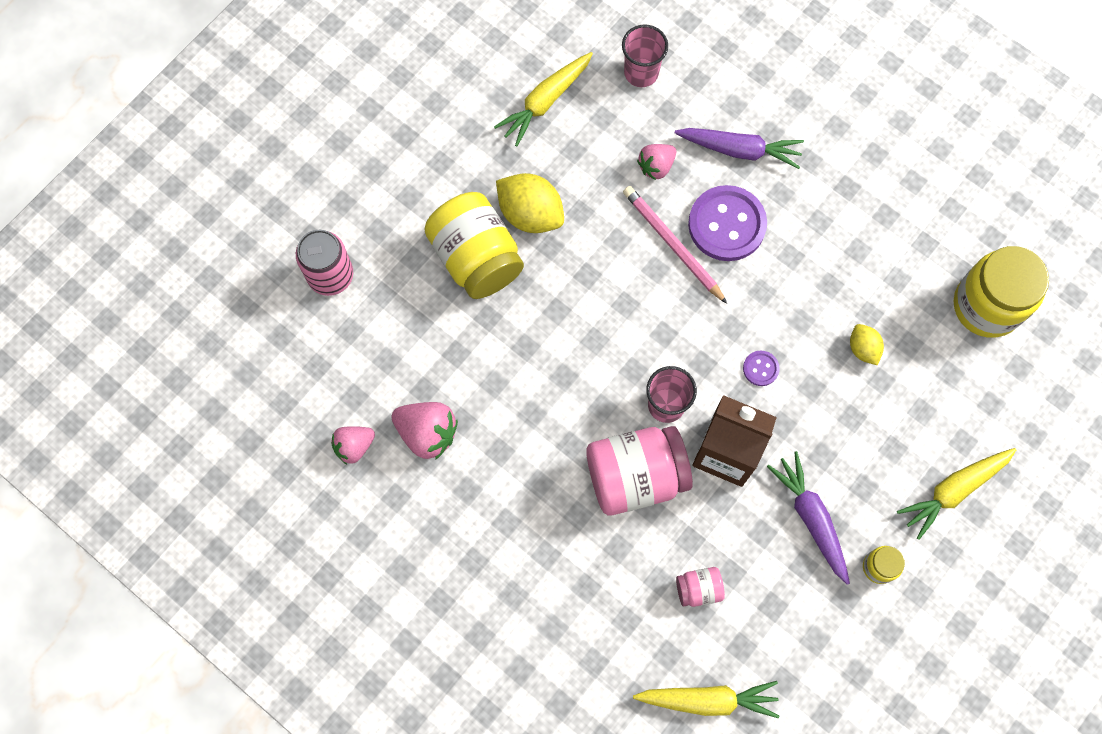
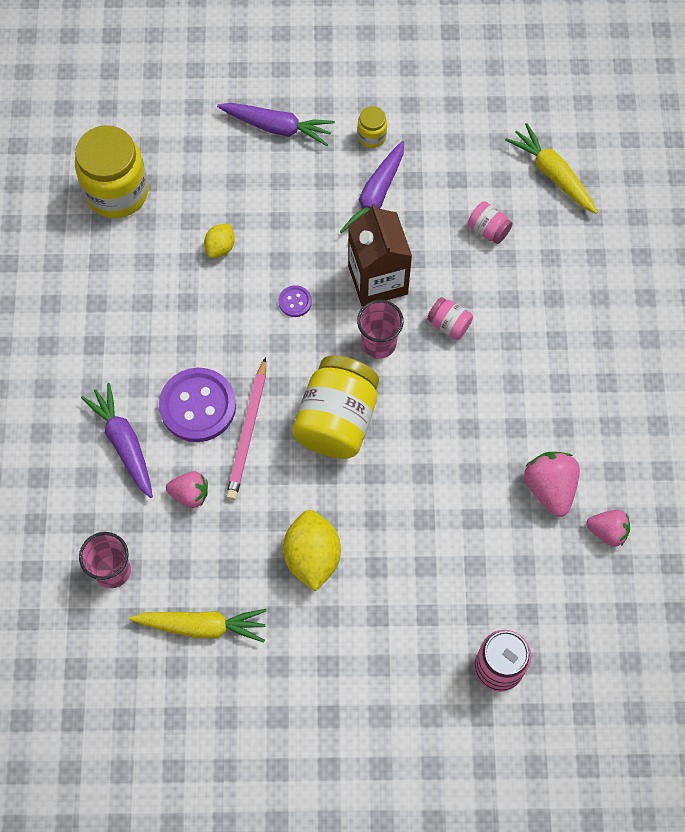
camera: 130 degrees left, 5 degrees down
(476, 258) = (384, 567): yellow jar -> yellow jar (337, 420)
(635, 476) = (449, 324): pink jar -> pink jar, size x0.46
(954, 491) = (277, 127): yellow carrot -> purple carrot

